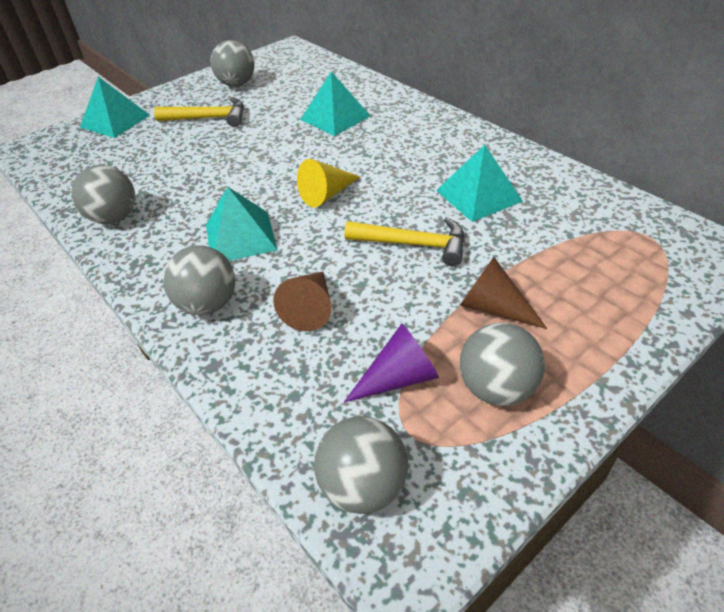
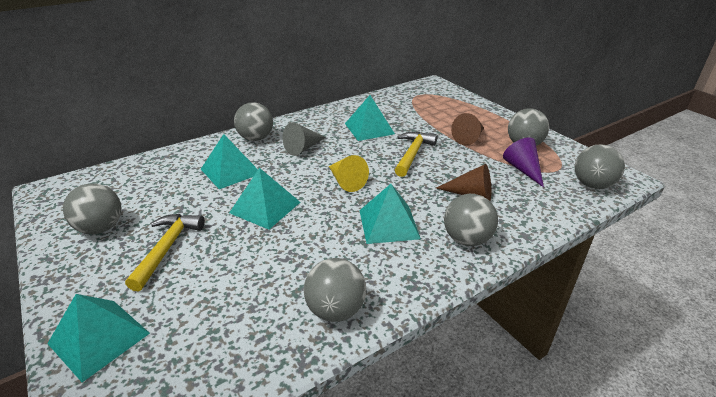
camera: 85 degrees left, 10 degrees down
(269, 151) = (265, 207): none -> turquoise pyramid
(400, 151) = (303, 148): none -> grey cone
(412, 116) = (256, 138): none -> grey ball

